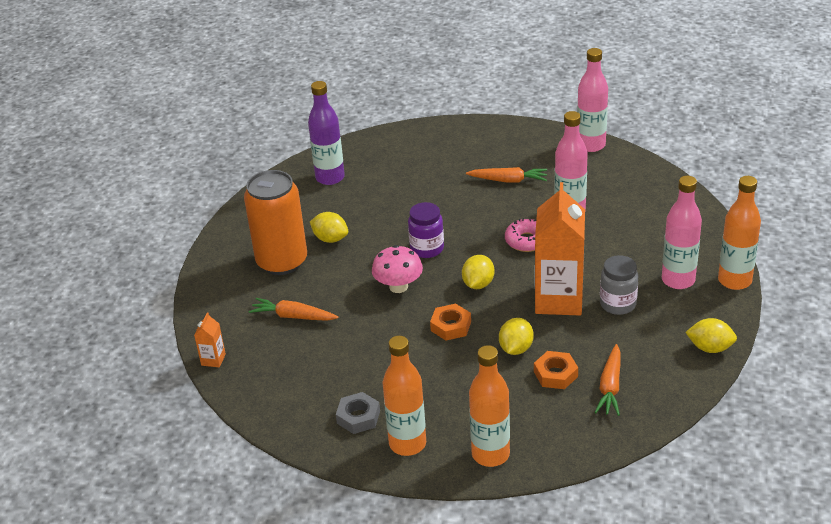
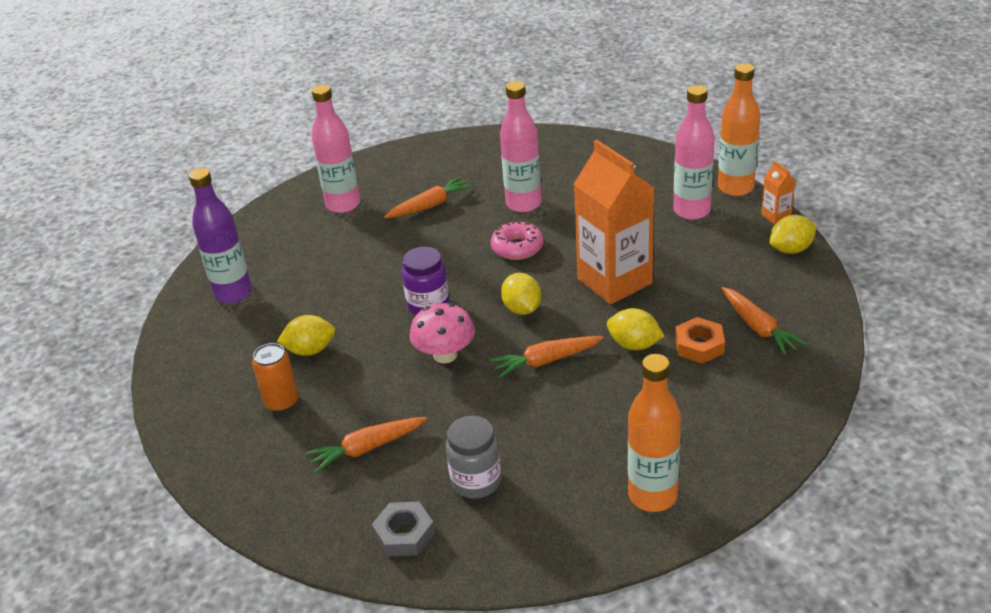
camera: 40 degrees left, 0 degrees up
(213, 359) = (328, 550): orange carton -> orange carton (776, 216)
(282, 261) = (282, 402): orange can -> orange can, size x0.50
(358, 417) = (570, 503): grey nut -> grey nut (404, 534)
(450, 326) = (546, 361): orange nut -> orange carrot
(490, 454) = (741, 452): orange bottle -> none
(516, 348) = (634, 345): yellow lemon -> yellow lemon turned 45 degrees counterclockwise
(591, 145) = (468, 141): pink bottle -> pink bottle (343, 204)
(618, 304) = (670, 257): grey jar -> grey jar (476, 481)

